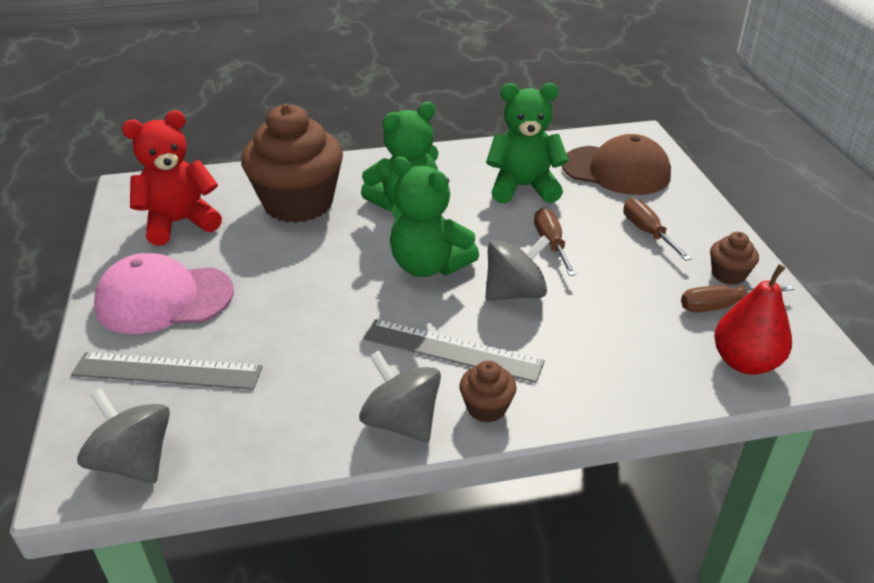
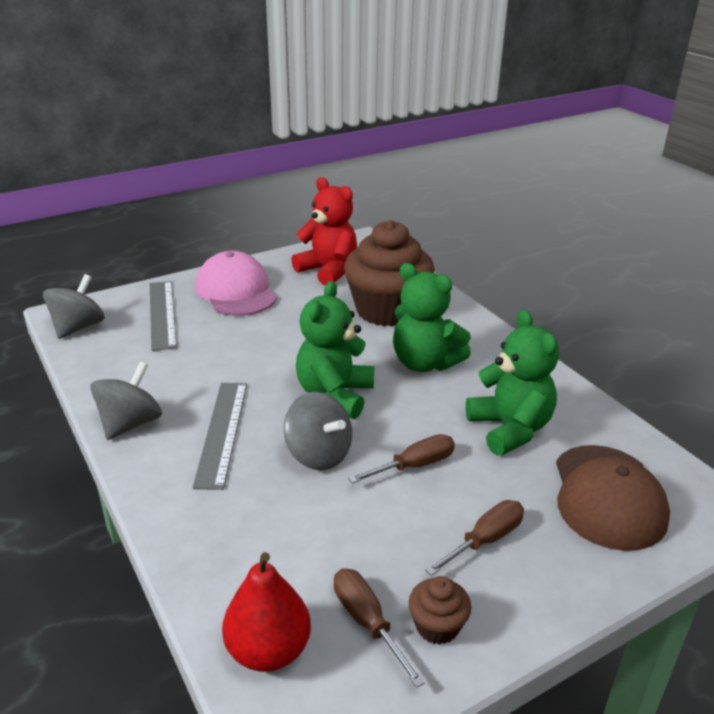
camera: 70 degrees right, 5 degrees down
(486, 408) = (154, 465): brown cupcake -> none

